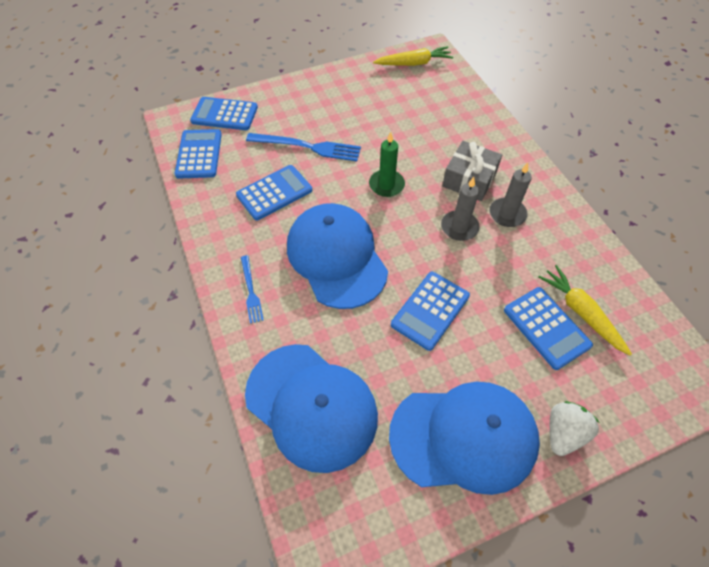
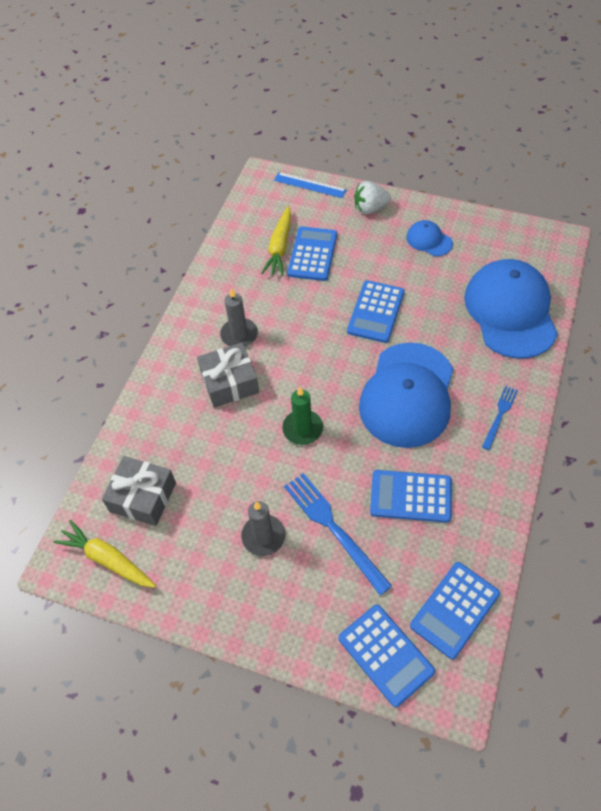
camera: 135 degrees left, 0 degrees up
(430, 310) = (376, 312): blue calculator -> blue calculator turned 120 degrees clockwise
(434, 94) = (143, 497): none -> grey gift
(459, 227) = (287, 350): grey candle -> grey candle (263, 536)
(464, 437) = (429, 240): blue cap -> blue cap, size x0.45
(655, 413) = (310, 185): none -> blue ruler

